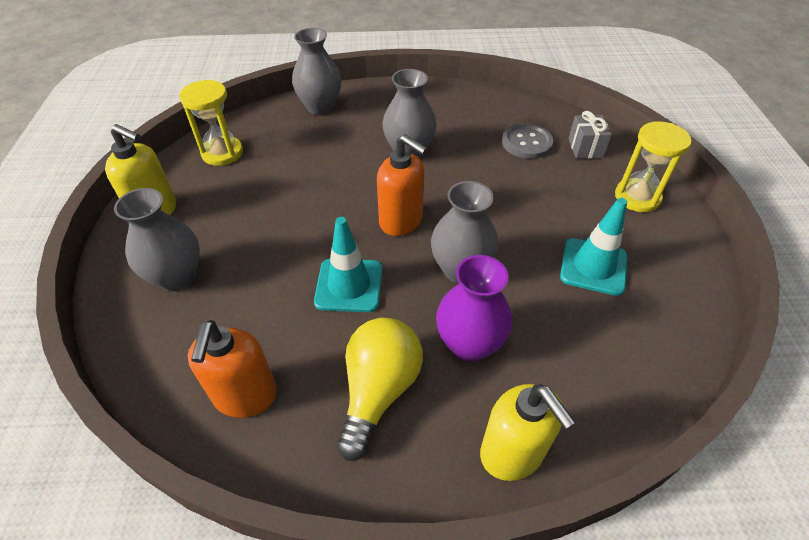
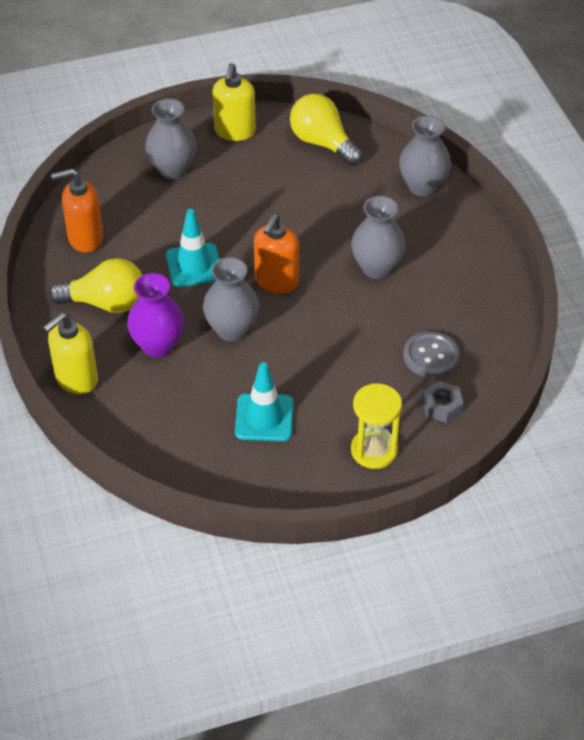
camera: 75 degrees right, 0 degrees up
(222, 153) = (322, 143): yellow hourglass -> yellow light bulb
(585, 148) = (442, 406): grey gift -> grey nut

